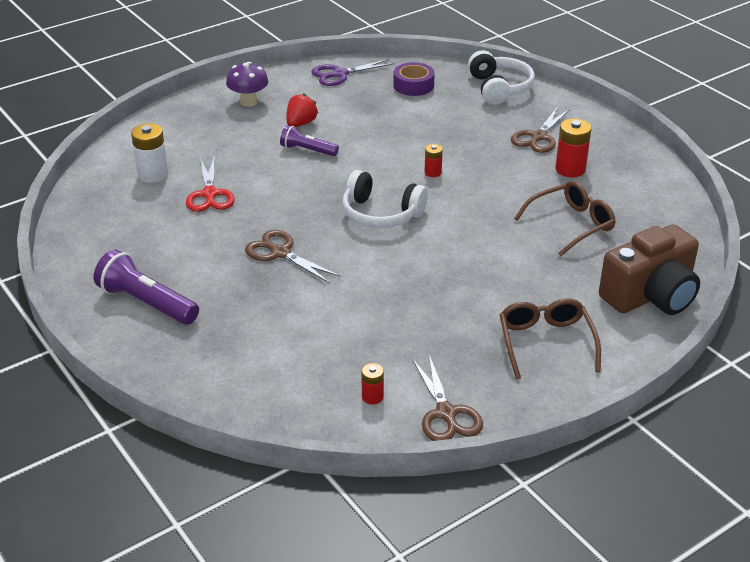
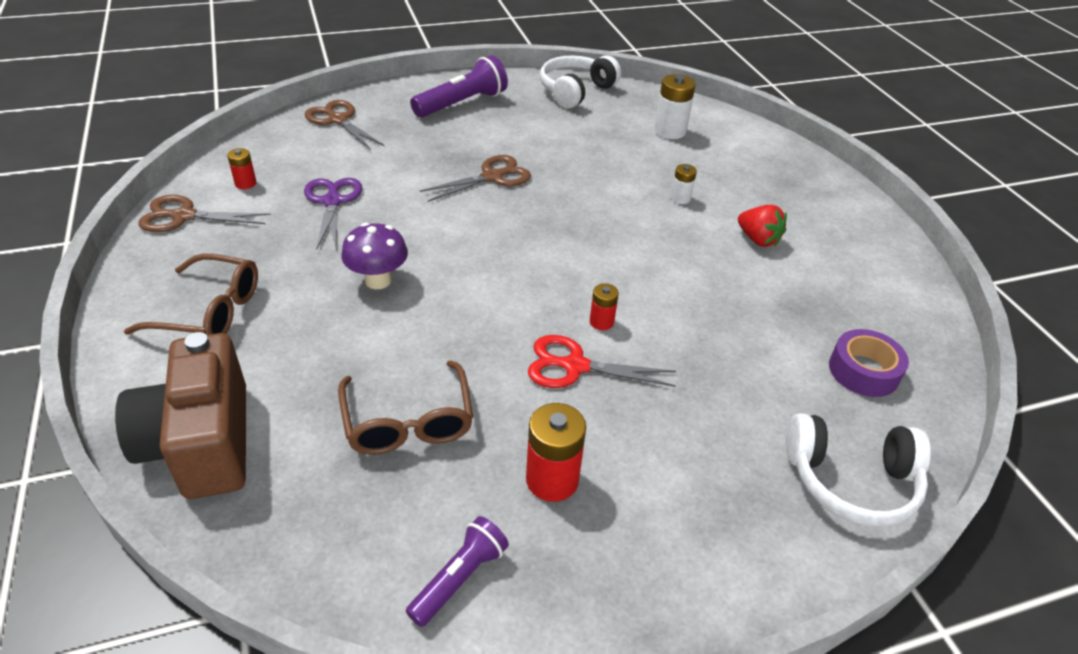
camera: 105 degrees right, 5 degrees up
(209, 194) = (619, 155): red scissors -> red scissors (575, 366)
(248, 102) = (820, 211): purple mushroom -> purple mushroom (378, 280)
(263, 159) = (680, 198): none -> white battery
(307, 150) = (690, 232): purple flashlight -> purple flashlight (459, 578)
(340, 74) = (901, 302): purple scissors -> purple scissors (332, 202)
(381, 214) = (526, 255): white headphones -> white headphones (575, 91)
(538, 137) = (666, 475): brown scissors -> brown scissors (338, 120)

